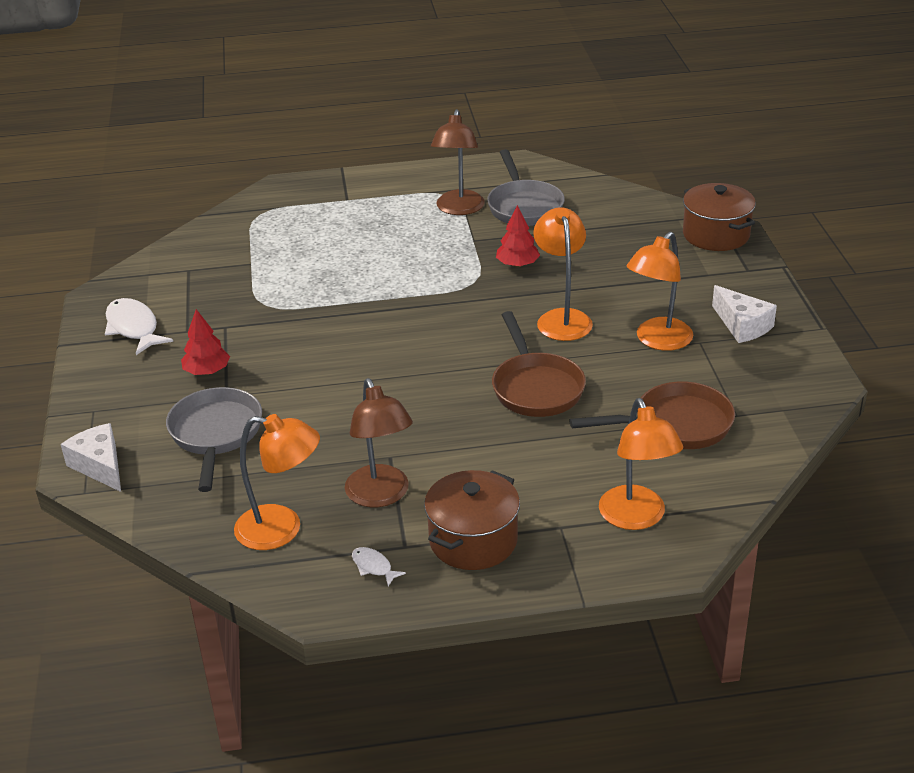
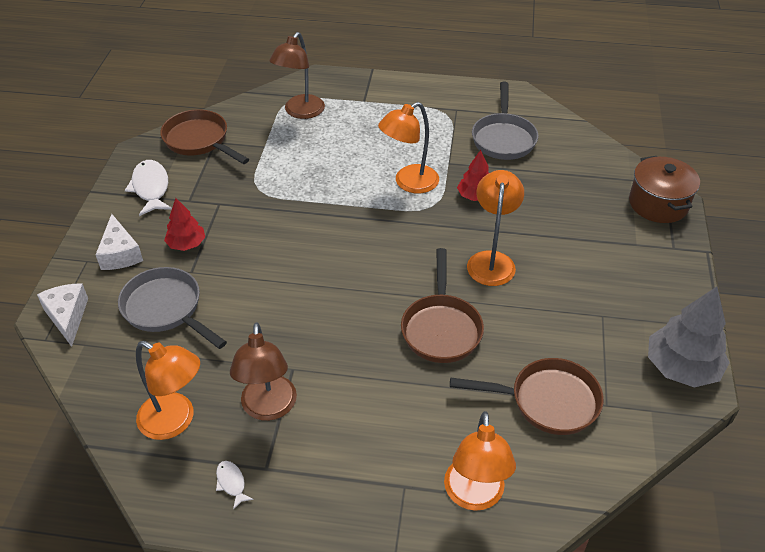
camera: 15 degrees right, 10 degrees up
(168, 272) = (199, 141): none -> brown pan
(215, 435) = (166, 309): grey pan -> grey pan turned 60 degrees counterclockwise
(459, 209) = (449, 129): brown lamp -> brown lamp (300, 112)
(473, 540) = (324, 479): brown pot -> none
(658, 341) = (565, 305): orange lamp -> orange lamp (409, 183)
(742, 325) = (647, 307): white cheese -> white cheese (120, 253)
(797, 368) = (681, 367): none -> grey tree

